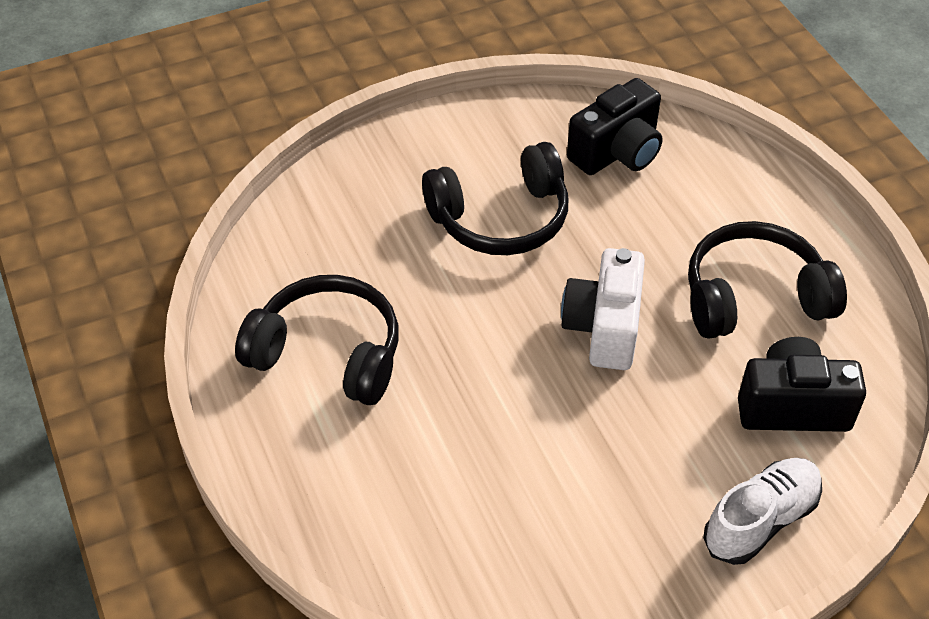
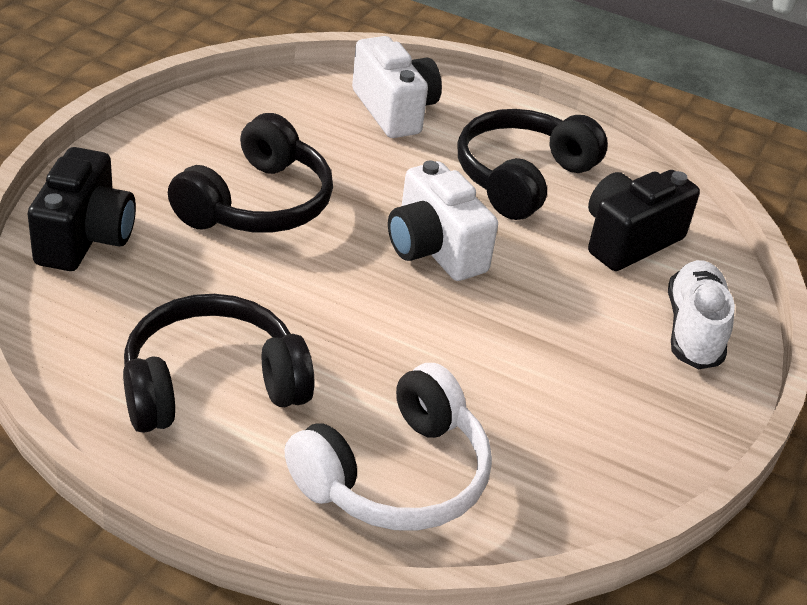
camera: 45 degrees left, 10 degrees down
(385, 498) = (395, 475): none -> white headphones
(617, 152) = (305, 115): black camera -> black camera (85, 238)
(701, 180) = (394, 110): none -> white camera

